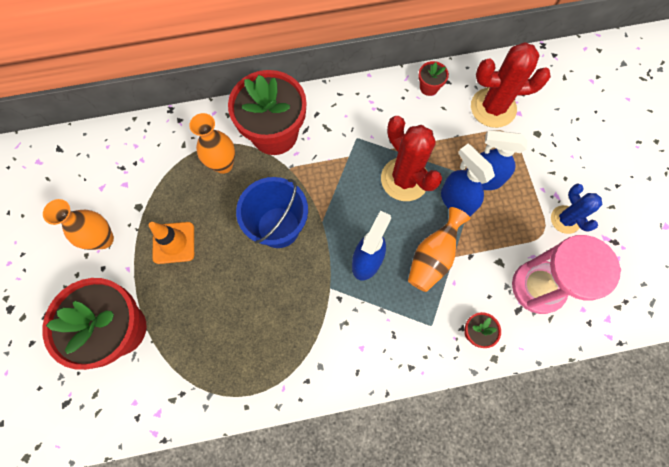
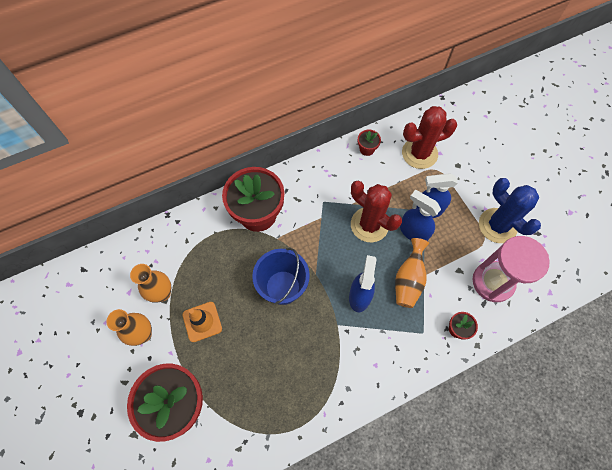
camera: 15 degrees left, 5 degrees down
(223, 164) = (224, 248): orange vase -> orange vase (162, 293)
(565, 219) = (497, 225): blue cactus -> blue cactus, size x1.65

